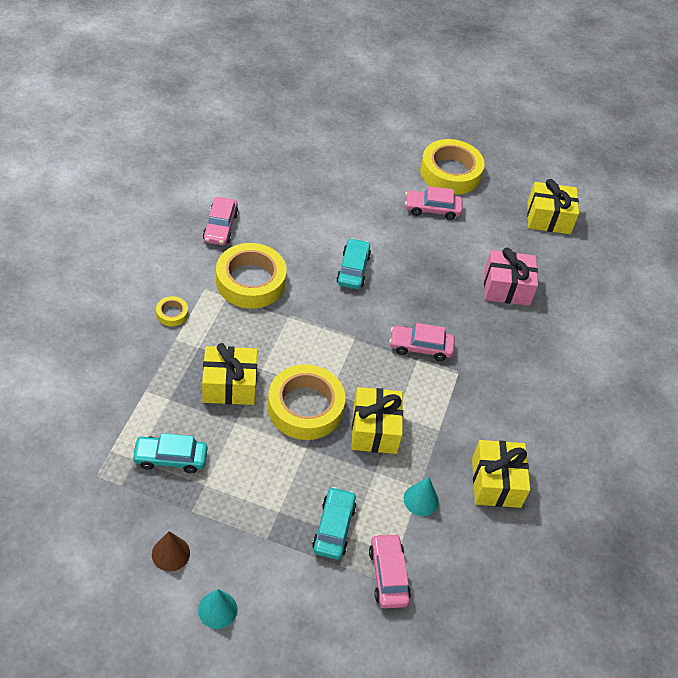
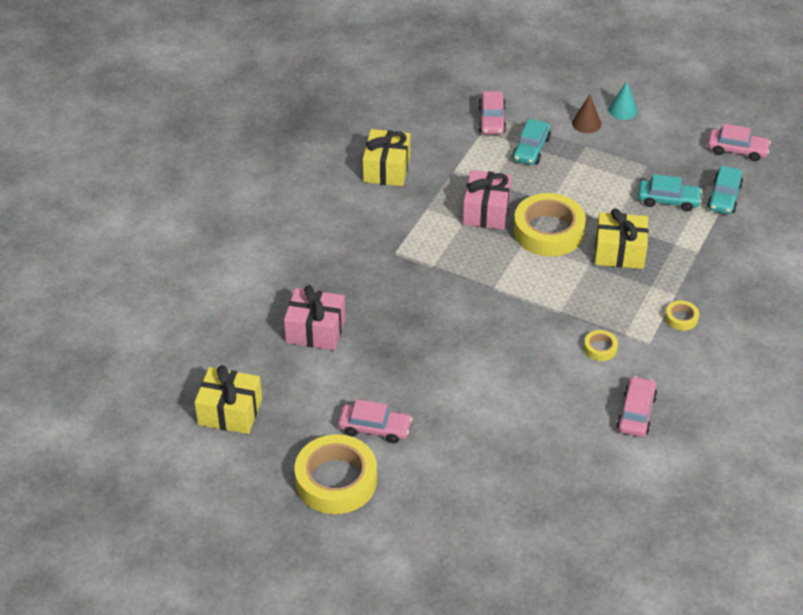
camera: 165 degrees left, 5 degrees down
(170, 553) = (661, 142): brown cone -> brown cone (586, 123)
(250, 281) = (600, 348): yellow tape -> yellow tape, size x0.44
(353, 269) = (485, 357): turquoise car -> turquoise car (724, 197)
(374, 430) = (486, 211): yellow gift -> pink gift
(420, 347) = (427, 276): pink car -> pink car (737, 150)
(421, 500) = (455, 162): turquoise cone -> none

